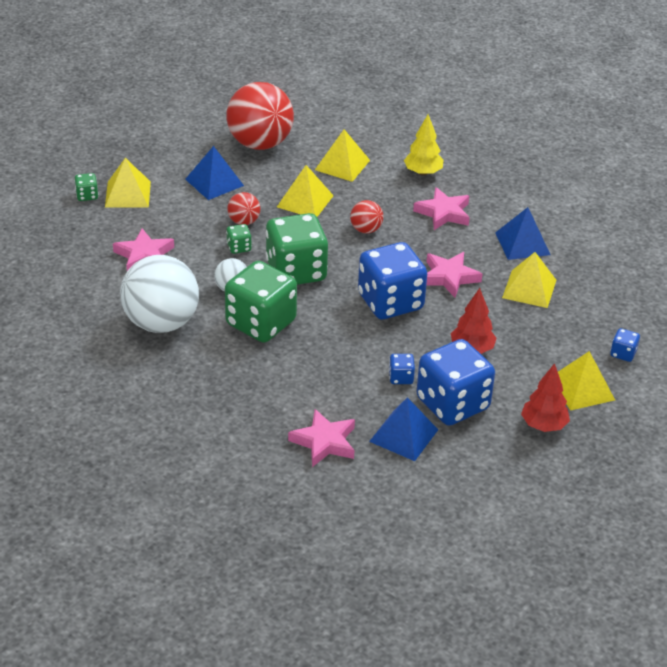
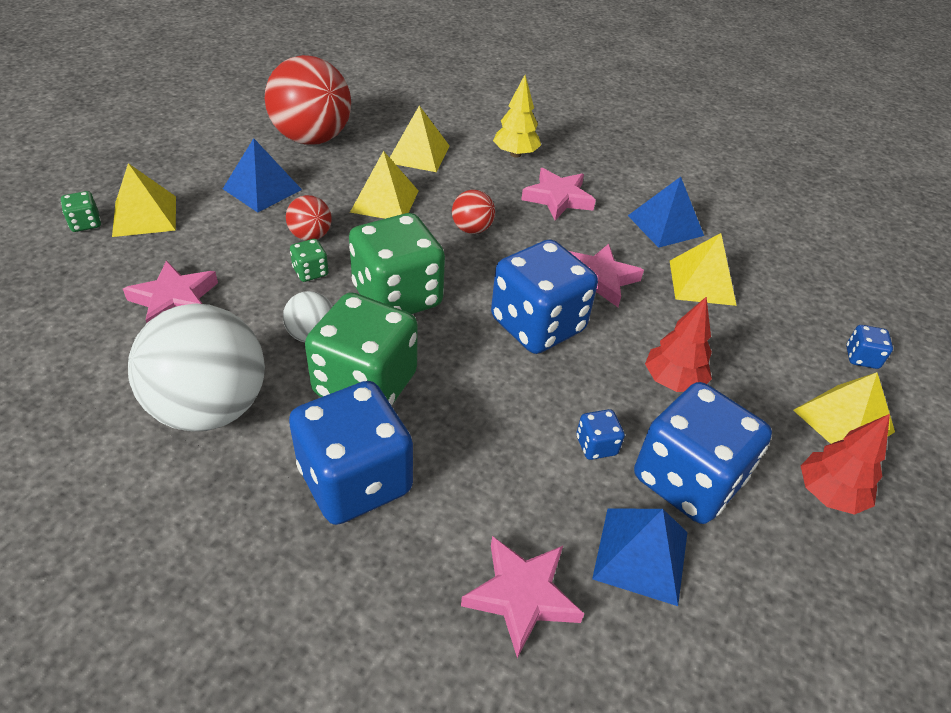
camera: 15 degrees left, 5 degrees up
(242, 373) = (355, 480): none -> blue dice

